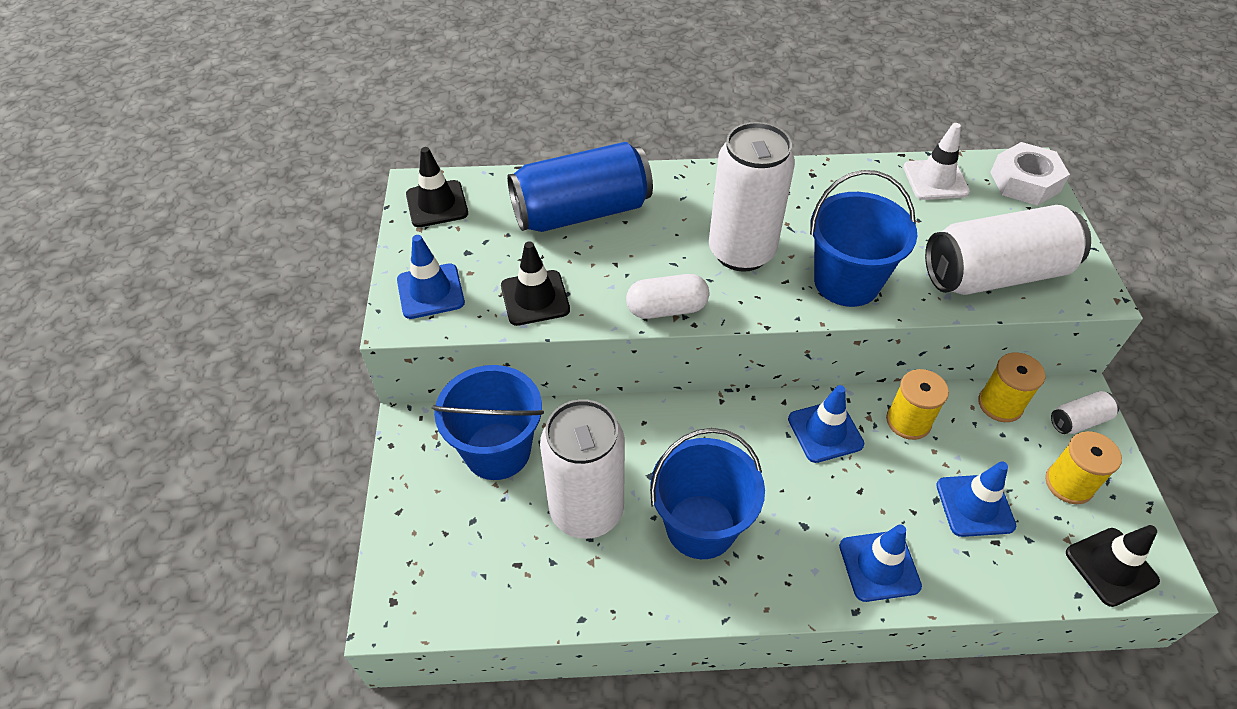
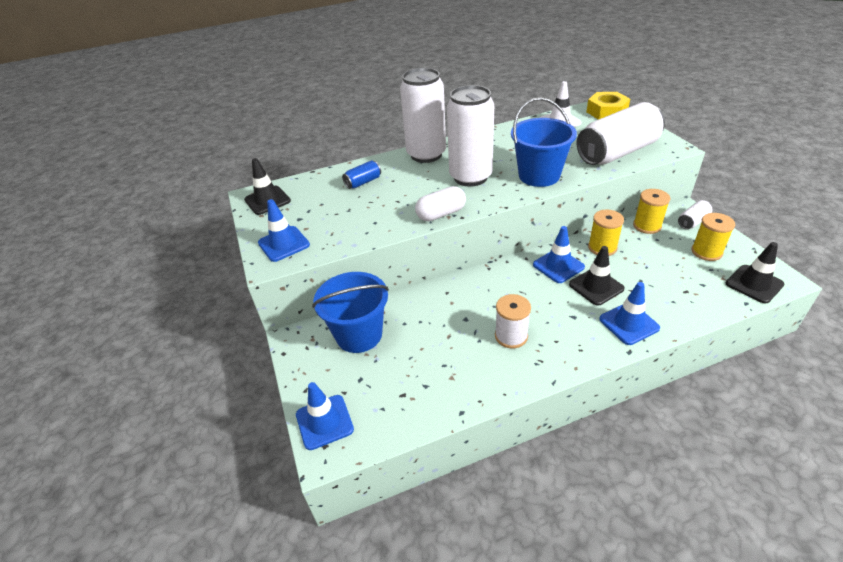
camera: 15 degrees left, 10 degrees down
(535, 298) = (355, 230): black traffic cone -> black traffic cone (596, 286)
(581, 212) = (363, 182): blue can -> blue can, size x0.43
(586, 510) = (434, 349): white can -> white can (426, 154)
(700, 526) = (511, 336): blue bucket -> white spool
(975, 505) = (663, 277): blue traffic cone -> blue traffic cone (324, 422)
(1024, 182) = (606, 112): white nut -> yellow nut

